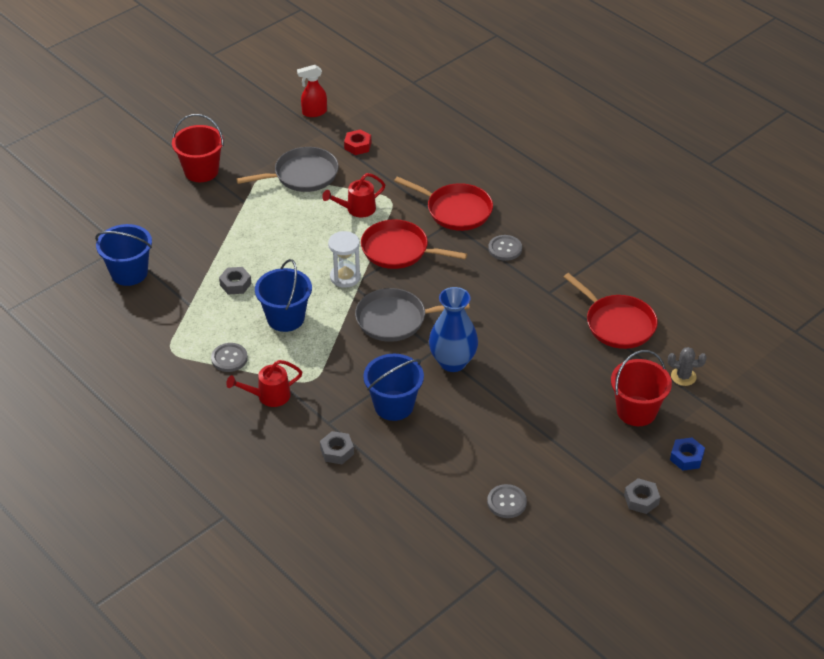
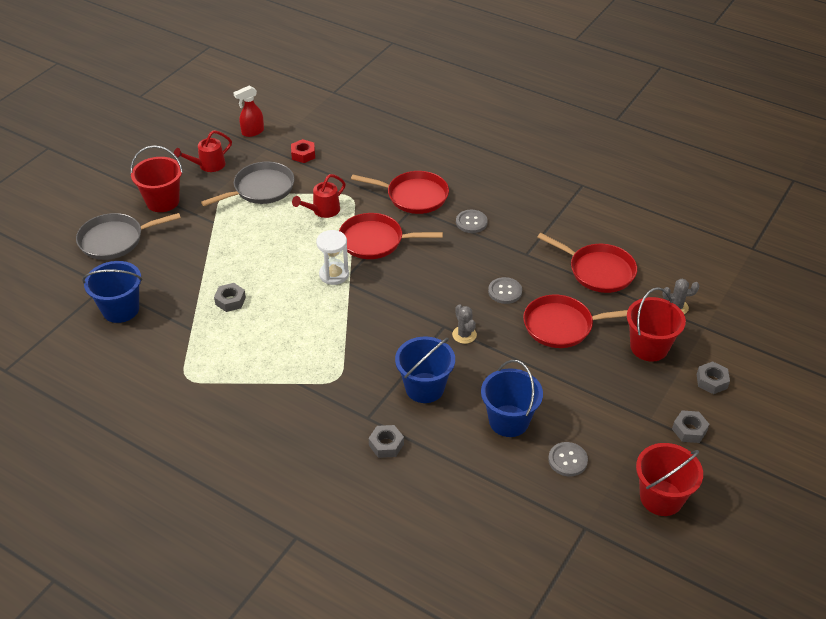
camera: 15 degrees left, 0 degrees up
(229, 358) = (248, 374): grey button -> grey button (505, 291)
(268, 396) = (299, 403): red watering can -> red watering can (208, 165)
(285, 318) = (290, 324): blue bucket -> blue bucket (509, 421)
(395, 319) = (395, 305): grey pan -> grey pan (115, 240)
(452, 362) = (464, 335): blue vase -> grey cactus
(555, 372) = (561, 326): none -> red pan
(584, 556) = (661, 498): none -> red bucket
(686, 457) = (711, 381): blue nut -> grey nut

